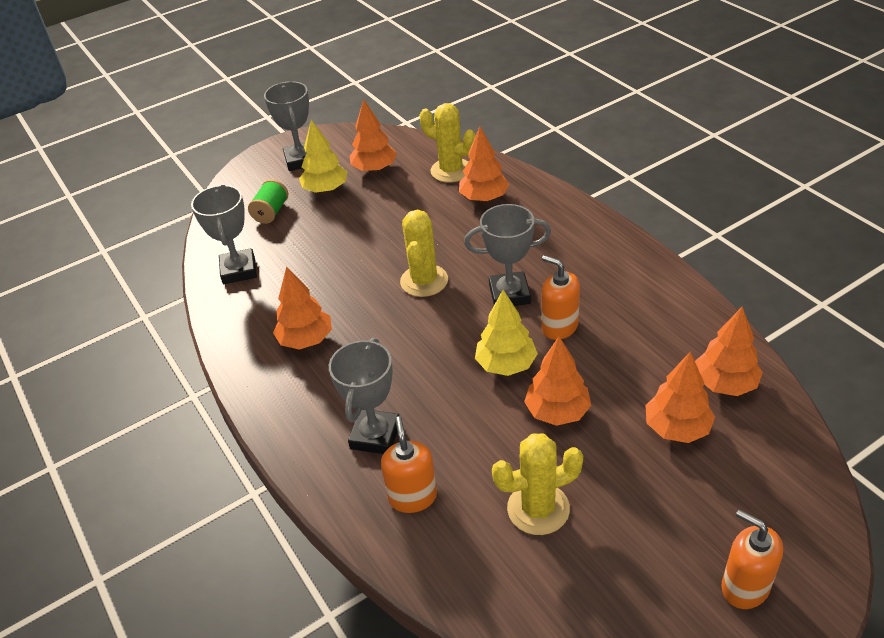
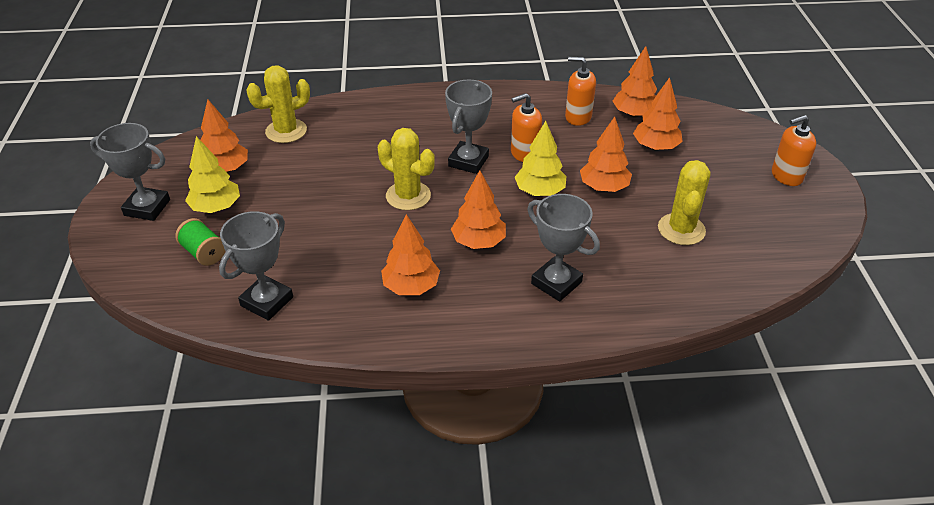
camera: 65 degrees left, 0 degrees up
(239, 270) = (267, 301): grey trophy -> grey trophy turned 75 degrees counterclockwise
(412, 497) = (631, 284): orange soap dispenser -> orange soap dispenser (578, 117)
(484, 198) = (343, 129): orange tree -> orange tree (478, 242)

